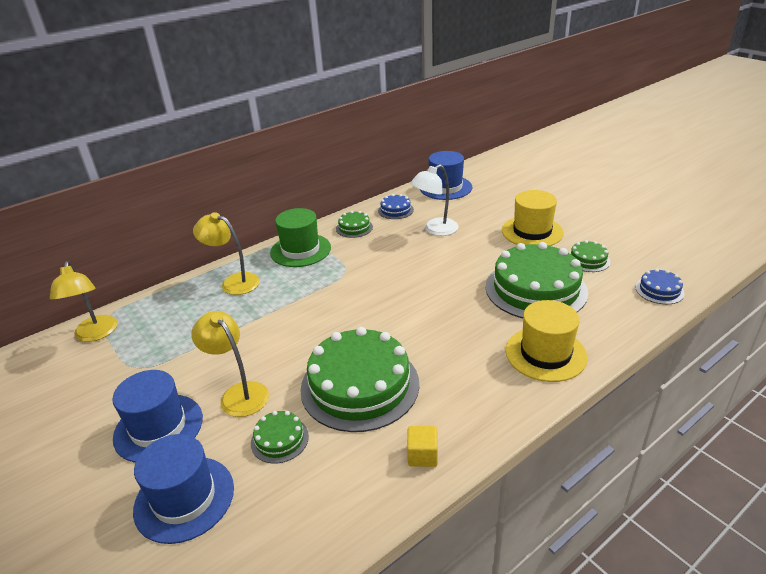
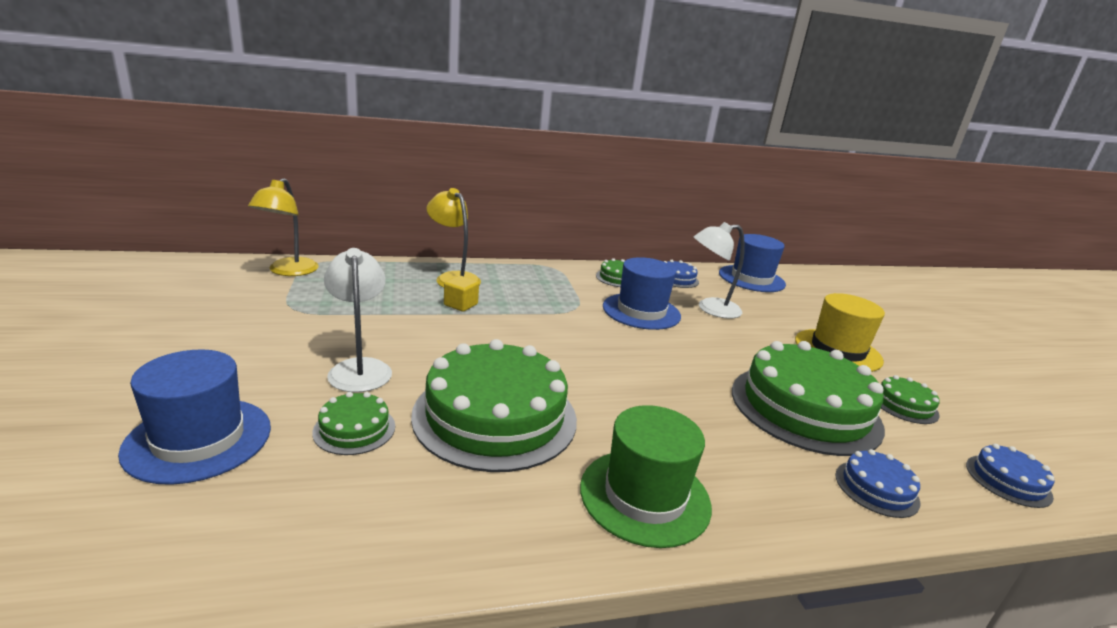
camera: 20 degrees right, 10 degrees down
(158, 427) = (252, 364): blue hat -> blue hat (641, 311)
(239, 393) = (359, 368): yellow lamp -> white lamp
(300, 250) = (544, 277): green hat -> green hat (645, 496)
(422, 455) = (504, 528): yellow cube -> yellow cube (460, 305)
(545, 354) = (772, 485): yellow hat -> none
(598, 329) = (876, 488): none -> blue cake

